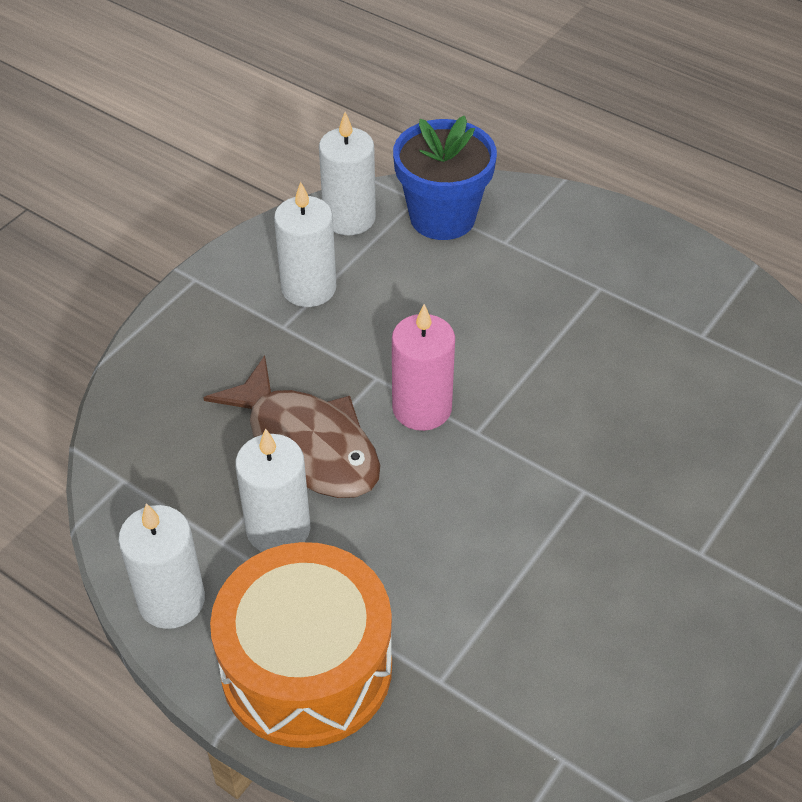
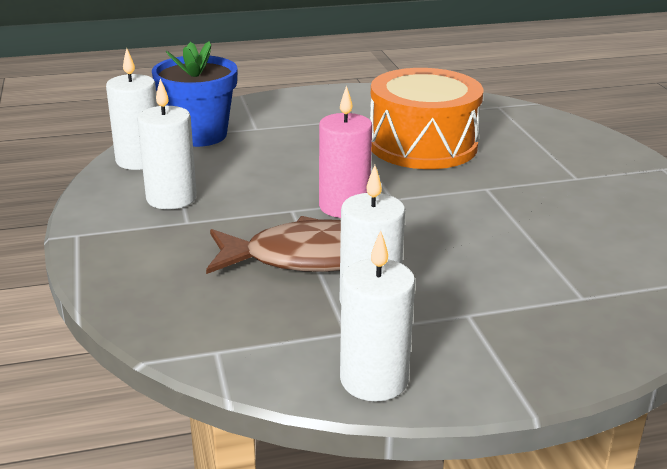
camera: 50 degrees left, 20 degrees down
(306, 667) = (513, 345): orange drum -> orange drum (423, 145)

